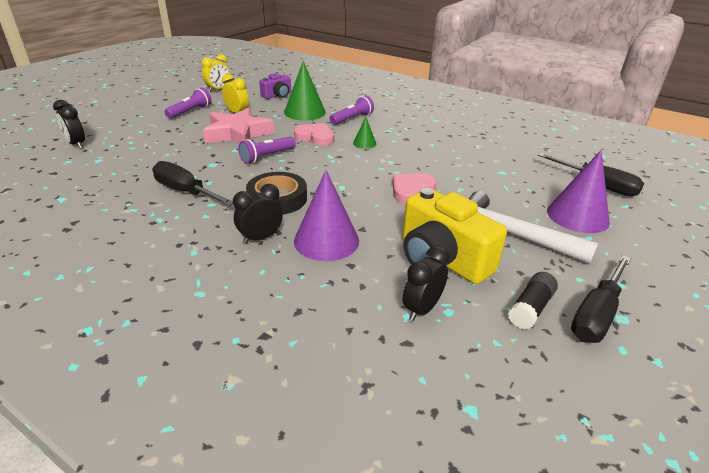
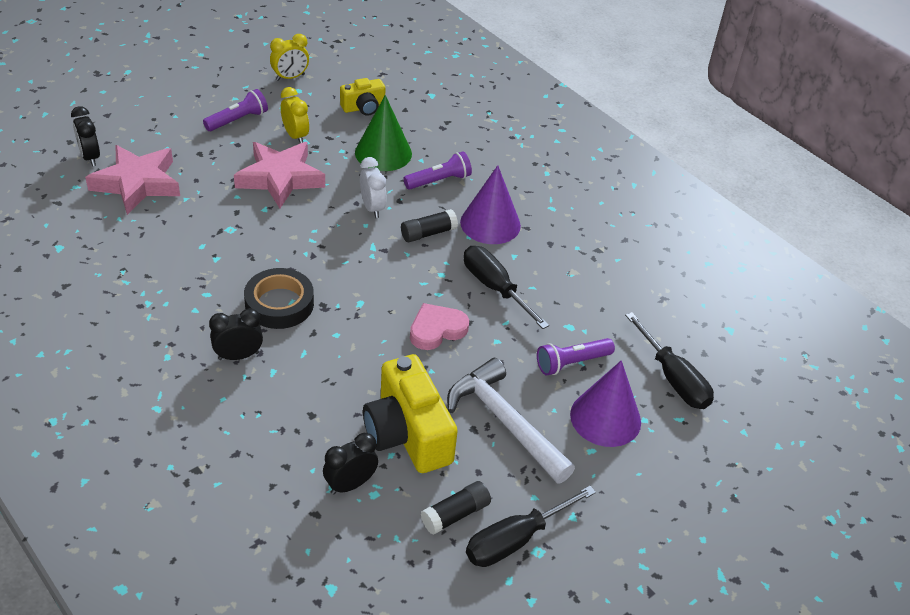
camera: 15 degrees right, 10 degrees up
(122, 152) = (137, 183): none -> pink star
(186, 192) = (186, 268): black screwdriver -> black screwdriver (495, 288)
(267, 156) = (297, 230): purple flashlight -> purple flashlight (571, 363)
(277, 95) = (363, 107): purple camera -> yellow camera
(315, 137) = (372, 208): pink heart -> white clock
(326, 240) = (303, 377): purple cone -> purple cone (490, 223)
(364, 143) = (428, 233): green cone -> black glue stick

